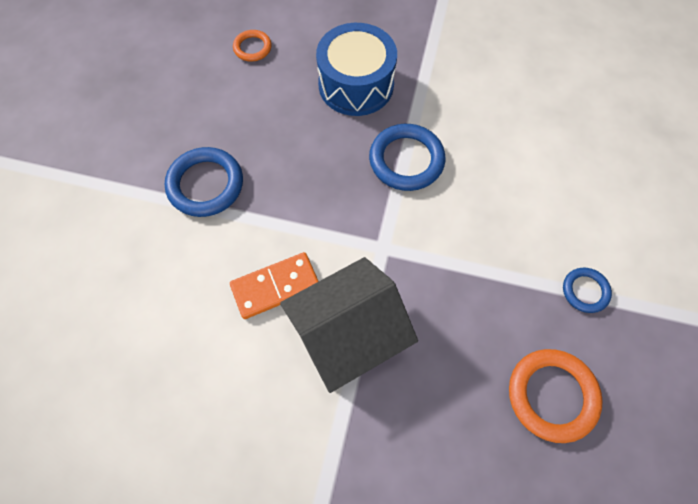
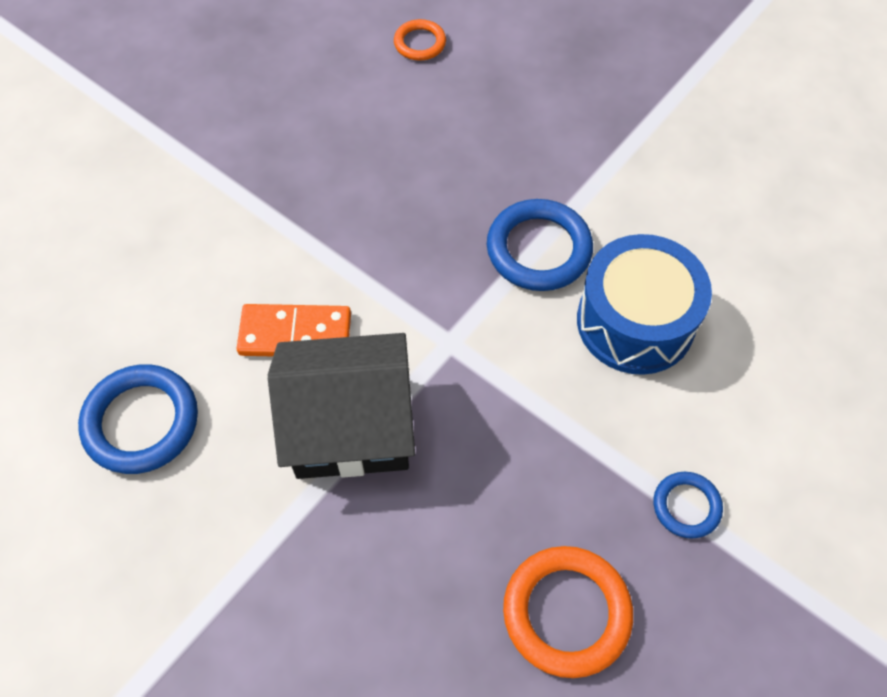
camera: 25 degrees right, 5 degrees down
(205, 185) = (277, 184): blue ring -> blue ring (141, 422)
(356, 85) = (525, 133): blue drum -> blue drum (635, 322)

